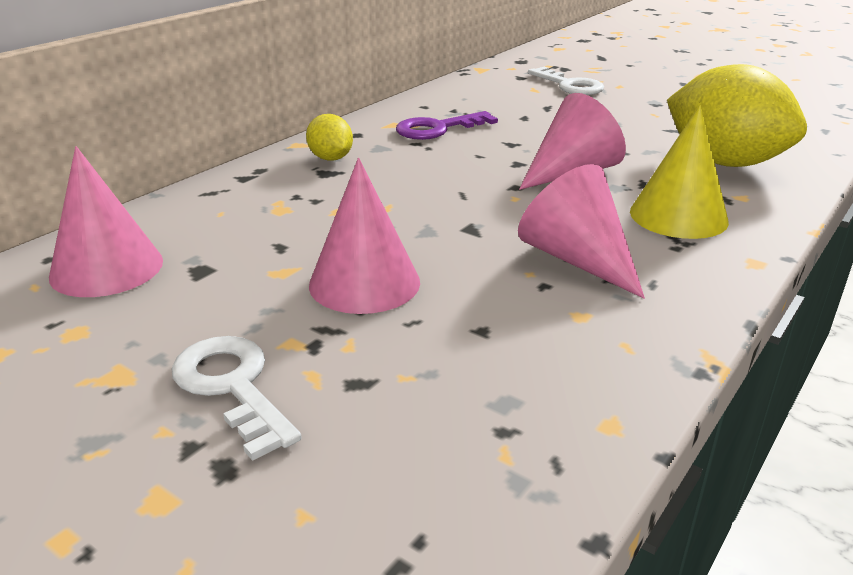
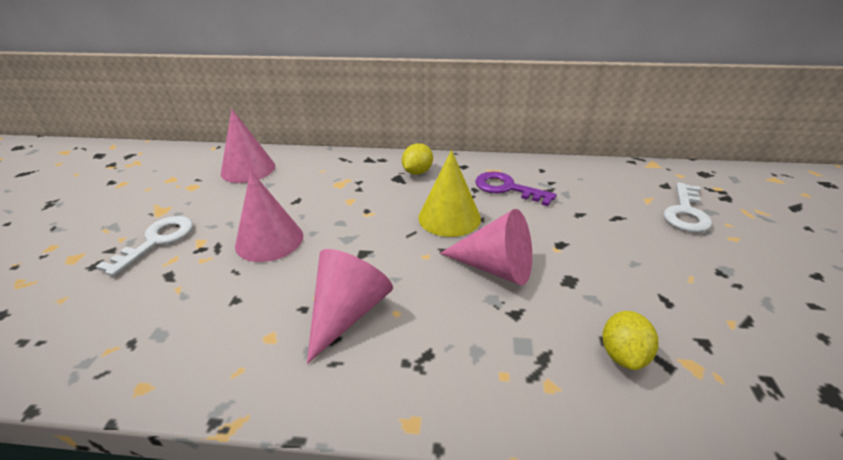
camera: 60 degrees right, 5 degrees up
(678, 216) = (465, 350): yellow cone -> yellow cone (449, 217)
(724, 162) = (623, 355): yellow lemon -> yellow lemon, size x0.47

